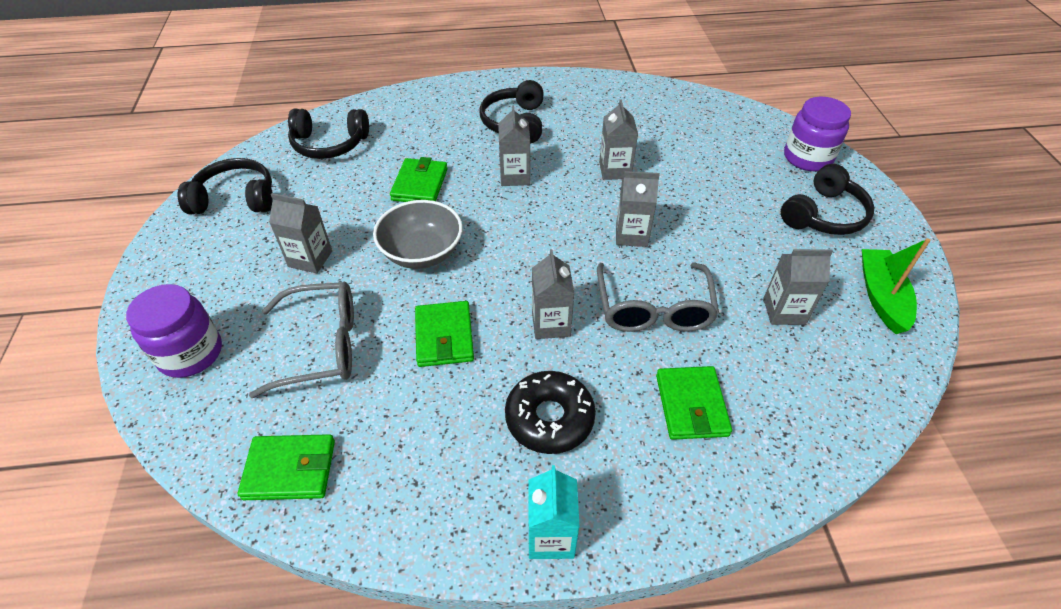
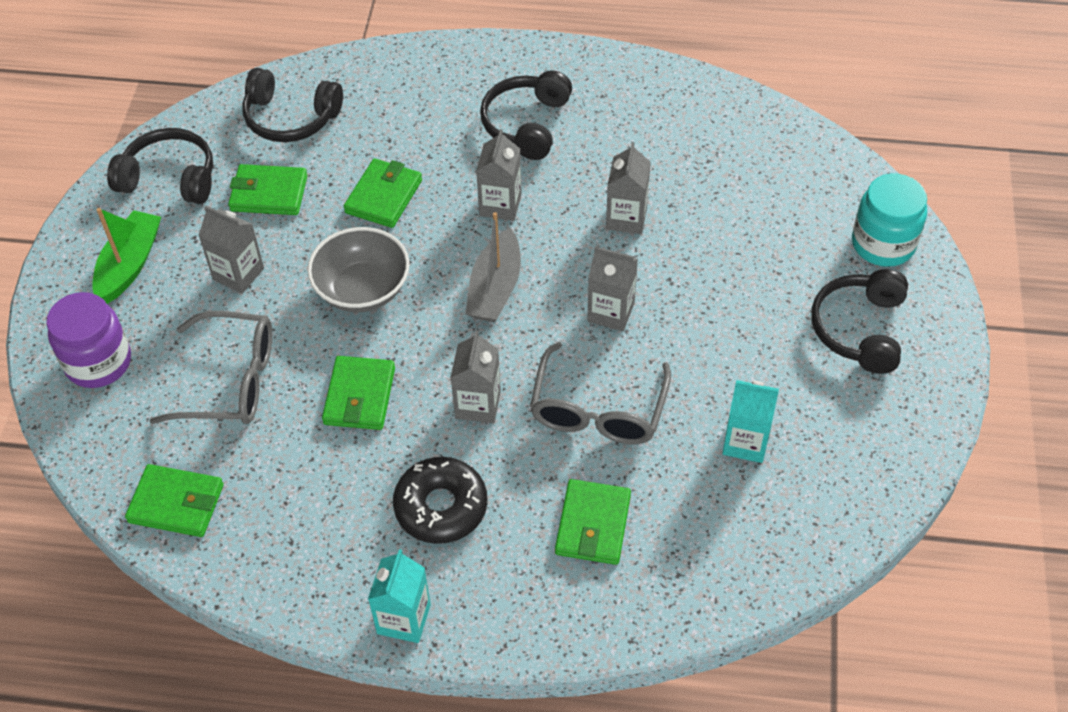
camera: 15 degrees right, 5 degrees up
(323, 196) = (269, 193): none -> green wallet
(532, 233) = (495, 288): none -> grey boat
(784, 311) = (745, 442): grey carton -> turquoise carton
(807, 158) = (883, 244): purple jar -> turquoise jar
(824, 215) = (859, 329): black headphones -> black headphones turned 135 degrees clockwise
(881, 297) = (870, 448): green boat -> green boat (129, 264)

